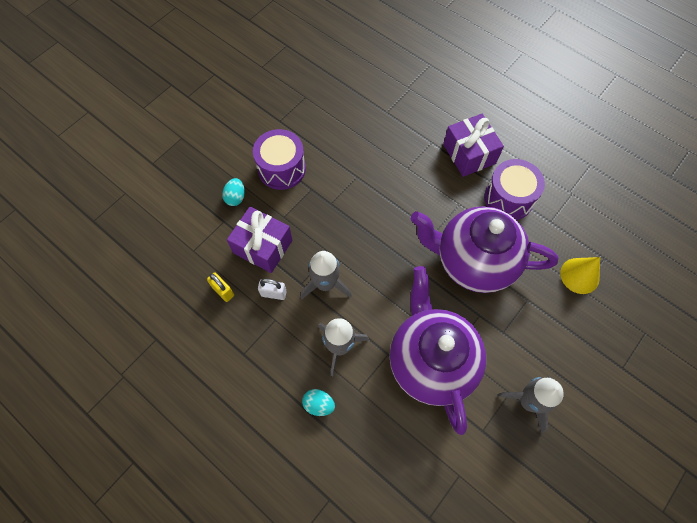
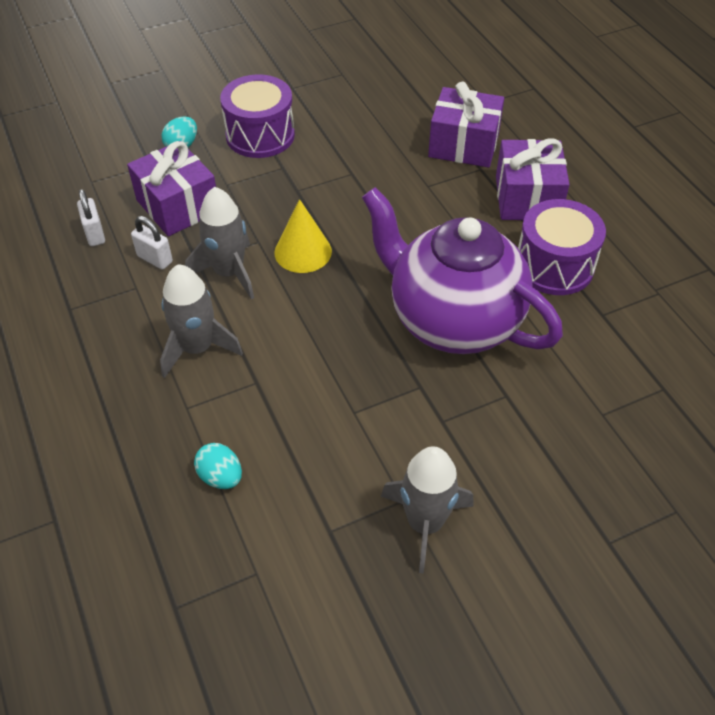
camera: 25 degrees right, 15 degrees down
(223, 291) = (95, 234): yellow padlock -> white padlock
(319, 404) = (122, 402): turquoise egg -> turquoise egg (221, 477)
(411, 127) = (463, 145): none -> purple gift
(431, 361) = (311, 414): purple teapot -> none
(579, 275) = (609, 395): yellow cone -> yellow cone (303, 252)

